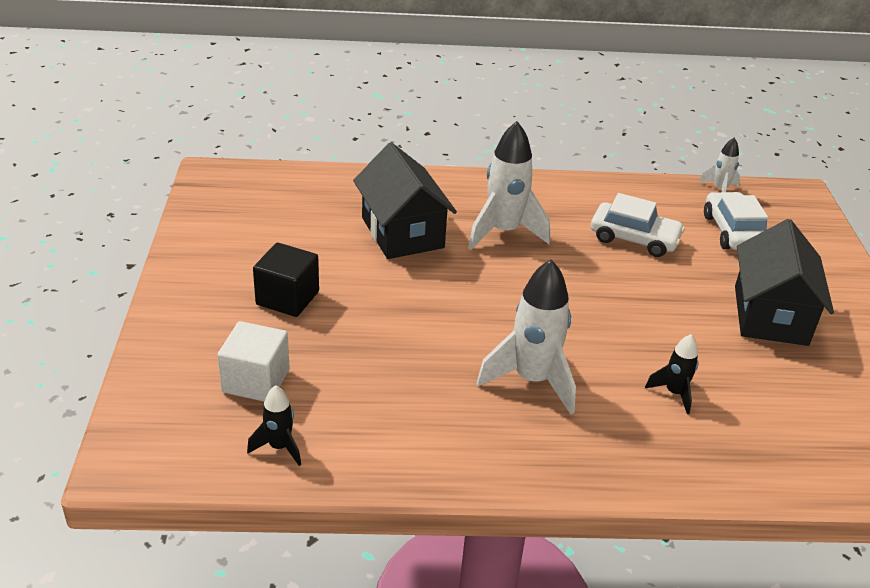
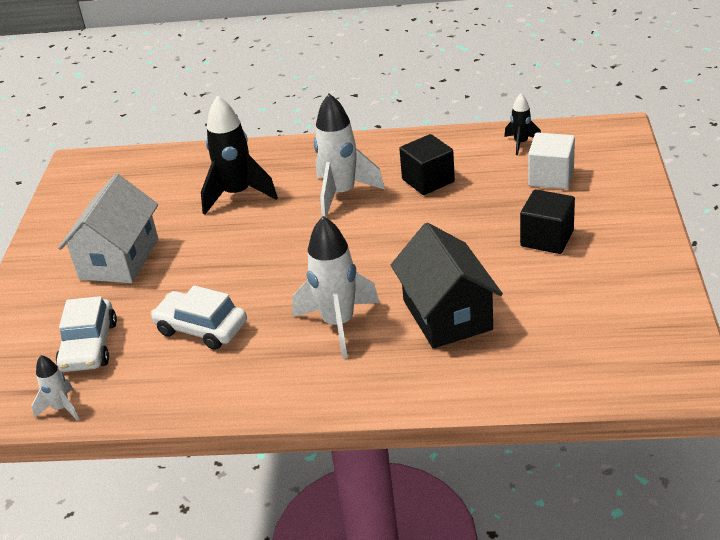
camera: 170 degrees left, 0 degrees up
(419, 391) = (428, 180): none -> black cube
(674, 393) = (237, 194): black rocket -> black rocket, size x1.93
(770, 315) = (119, 259): black house -> white house

